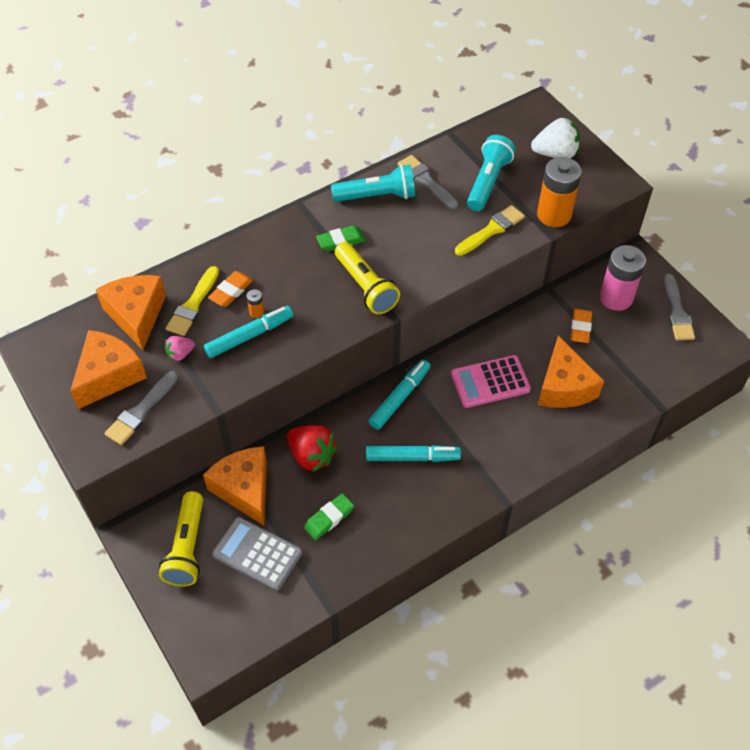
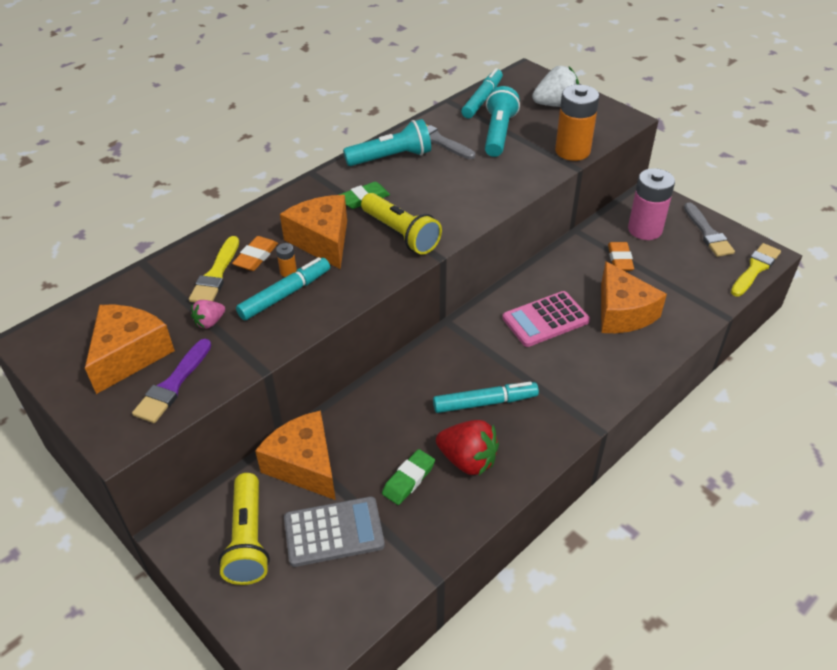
camera: 10 degrees left, 10 degrees down
(136, 315) = (153, 292): orange cheese -> orange cheese (322, 240)
(141, 411) = (173, 385): grey brush -> purple brush
(257, 554) = (334, 532): grey calculator -> grey calculator turned 150 degrees clockwise
(311, 456) = (373, 418): red strawberry -> red strawberry (468, 460)
(400, 398) = (455, 348): turquoise marker -> turquoise marker (482, 99)
(491, 230) = (515, 171): yellow brush -> yellow brush (755, 269)

